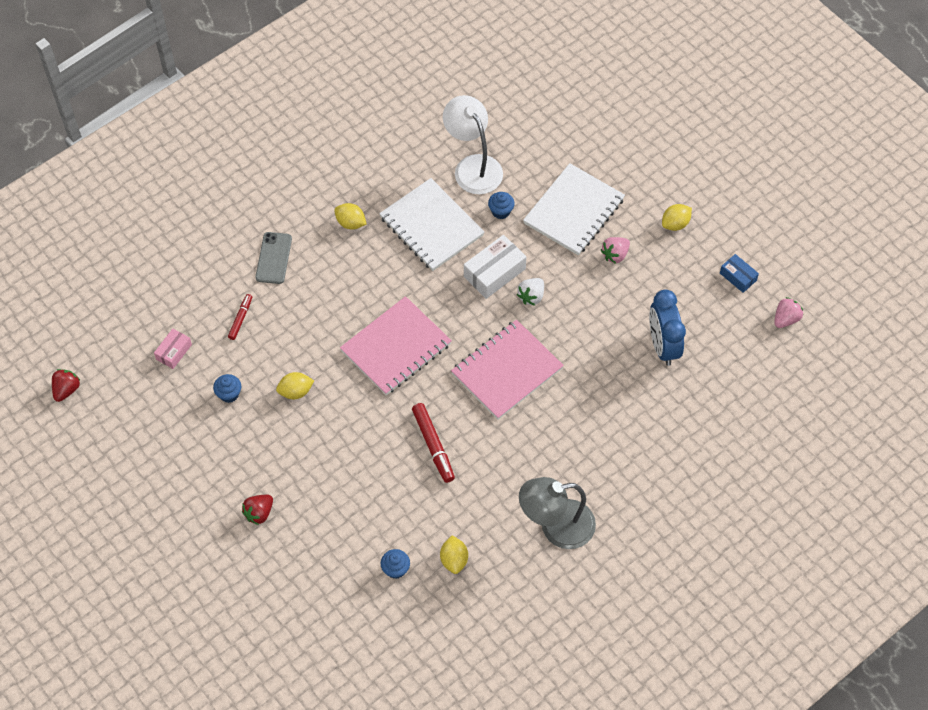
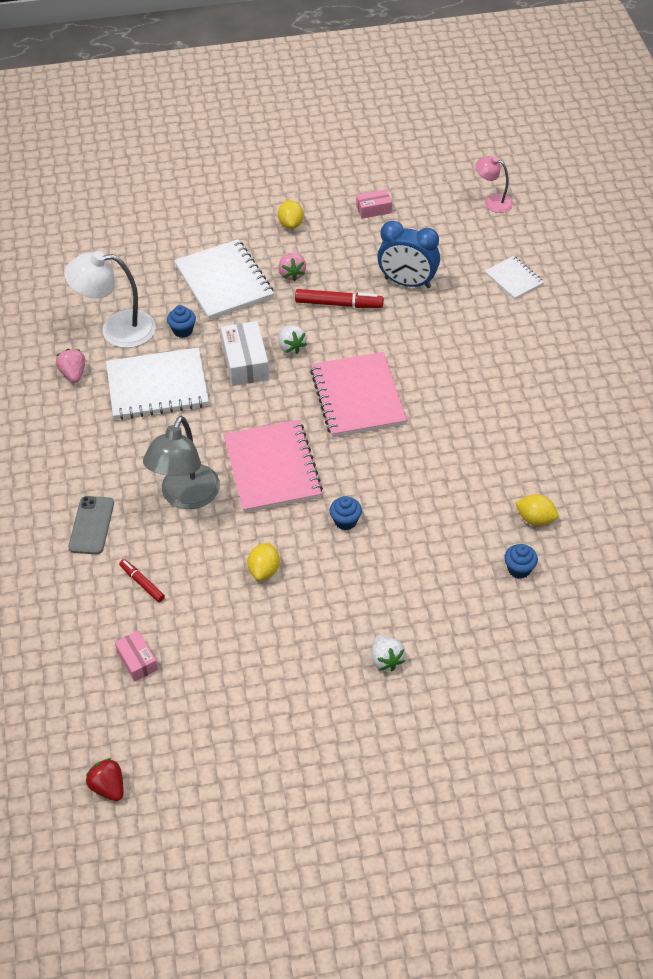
camera: 60 degrees left, 10 degrees down
(229, 394) = (226, 630): blue cupcake -> blue cupcake (345, 521)
(259, 513) = (386, 660): red strawberry -> white strawberry
(273, 258) = (91, 525): grey phone -> grey phone turned 60 degrees clockwise
(351, 223) = (102, 446): yellow lemon -> none
(433, 445) = (400, 484): red marker -> red marker (338, 304)
(556, 527) = (544, 430): grey lamp -> grey lamp (186, 497)
(723, 427) = (514, 279): none -> white notebook
(738, 277) = (373, 209): blue box -> pink box
(786, 319) = (436, 199): pink strawberry -> pink strawberry (73, 374)
(815, 366) = (493, 201): none -> pink lamp

